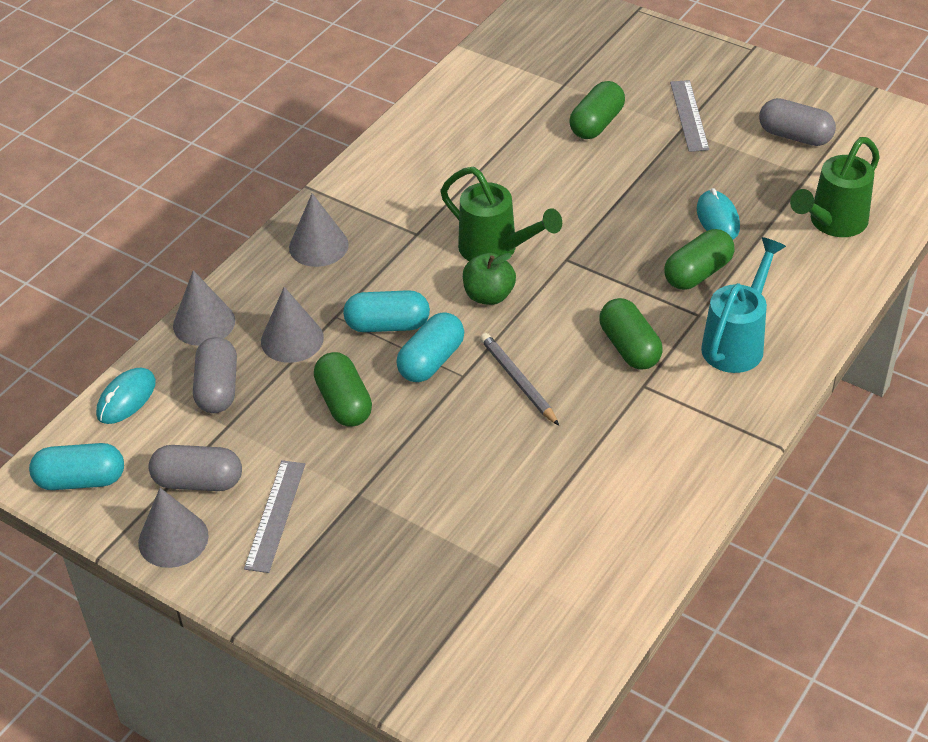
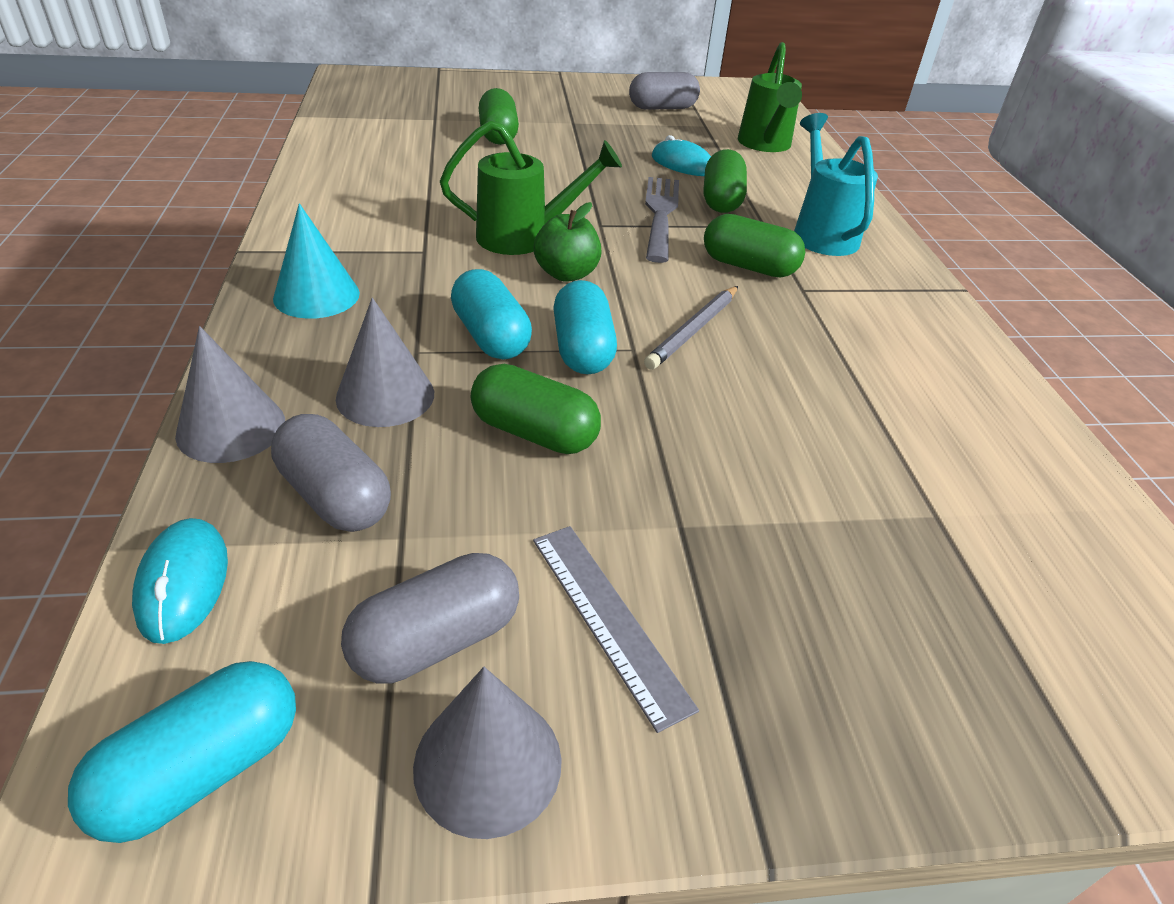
camera: 45 degrees left, 5 degrees down
(318, 246) = (316, 295): grey cone -> turquoise cone
(387, 325) = (491, 336): turquoise capsule -> turquoise capsule turned 75 degrees counterclockwise
(518, 380) = (692, 330): grey pencil -> grey pencil turned 75 degrees counterclockwise
(626, 268) = (660, 214): none -> grey fork
(689, 115) = (567, 114): grey ruler -> none

